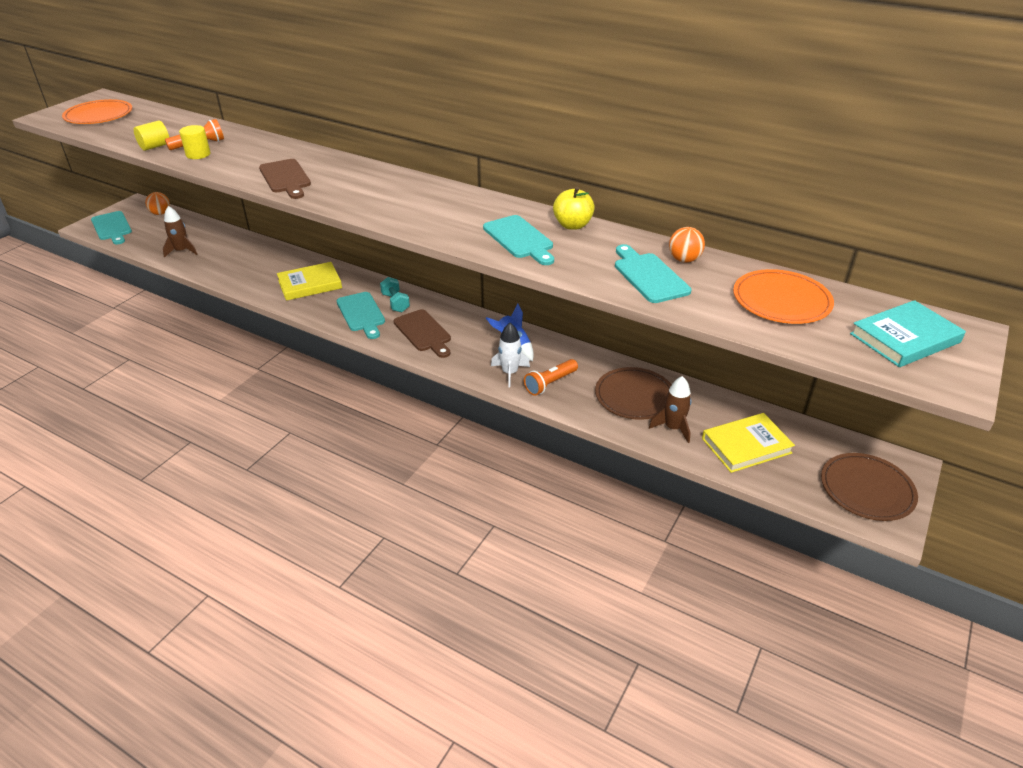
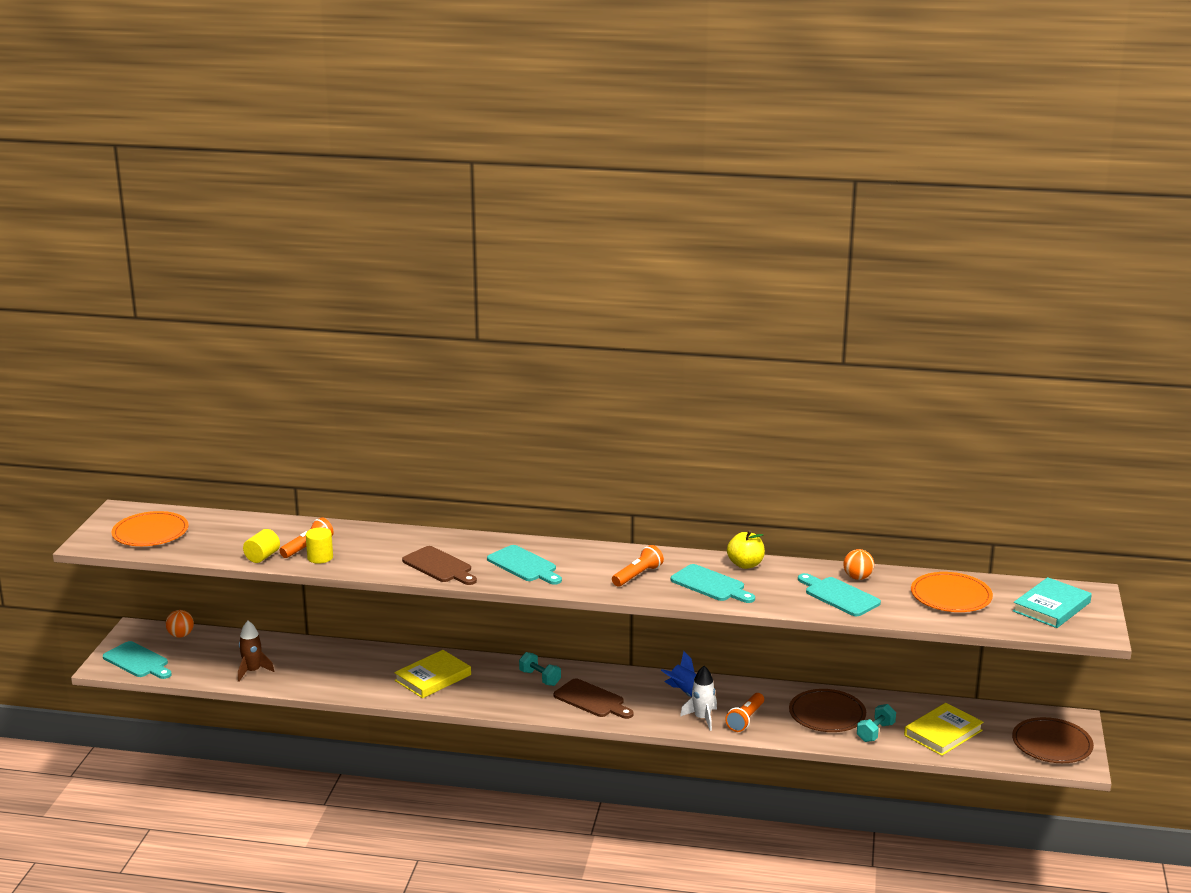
camera: 20 degrees left, 15 degrees down
(361, 314) = (514, 695): turquoise cutting board -> turquoise cutting board (524, 565)
(455, 217) = (637, 575): none -> orange flashlight
(673, 428) = (875, 732): brown rocket -> turquoise dumbbell

